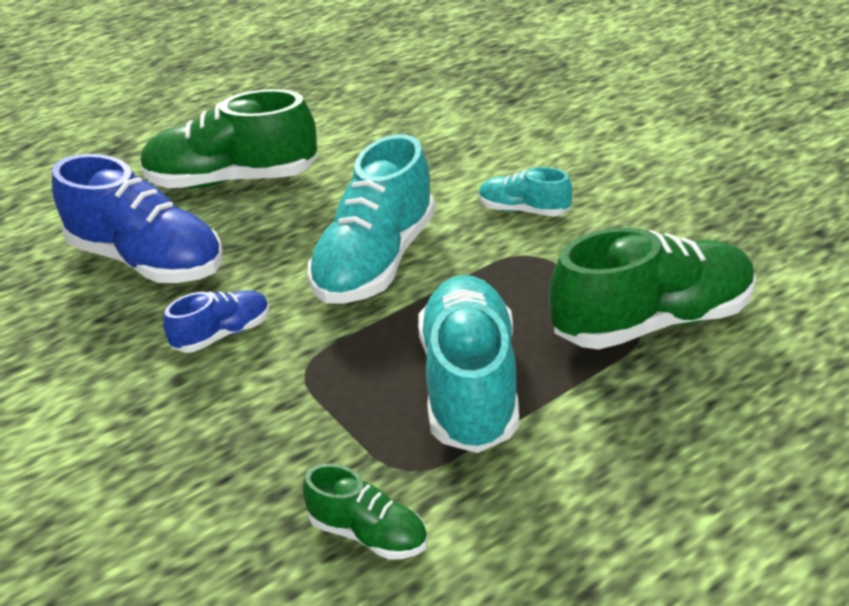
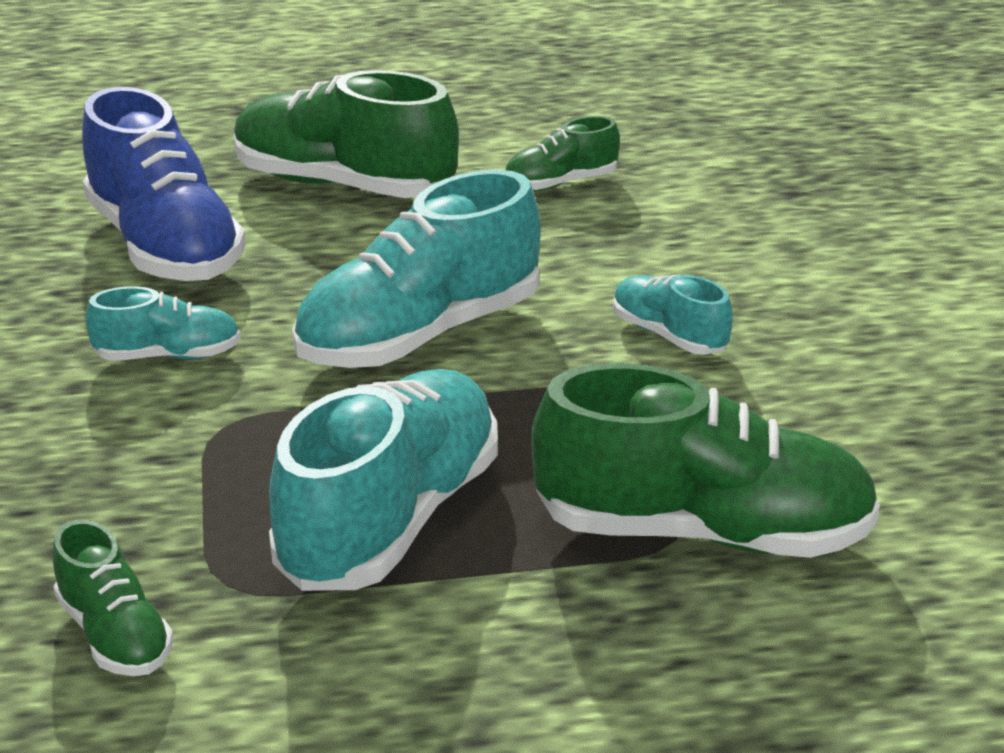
camera: 25 degrees right, 5 degrees down
(222, 334) = (168, 356): blue shoe -> turquoise shoe
(370, 136) = (560, 183): none -> green shoe

